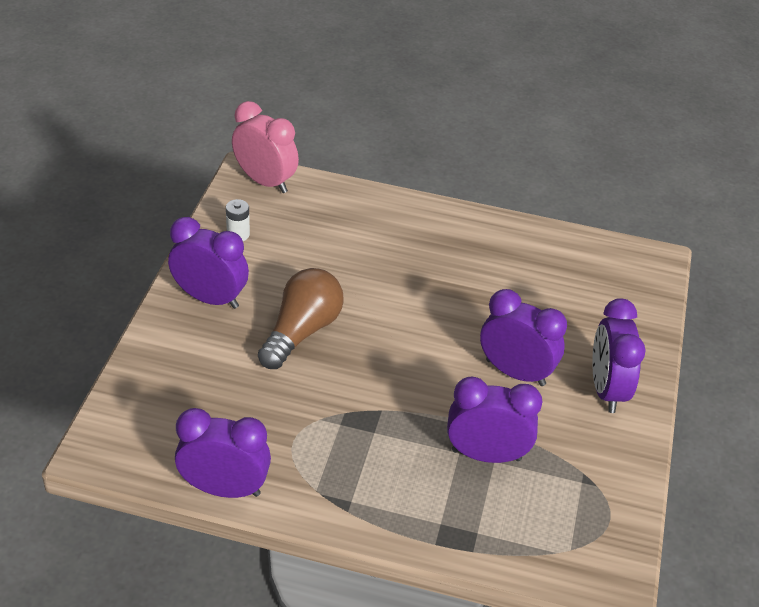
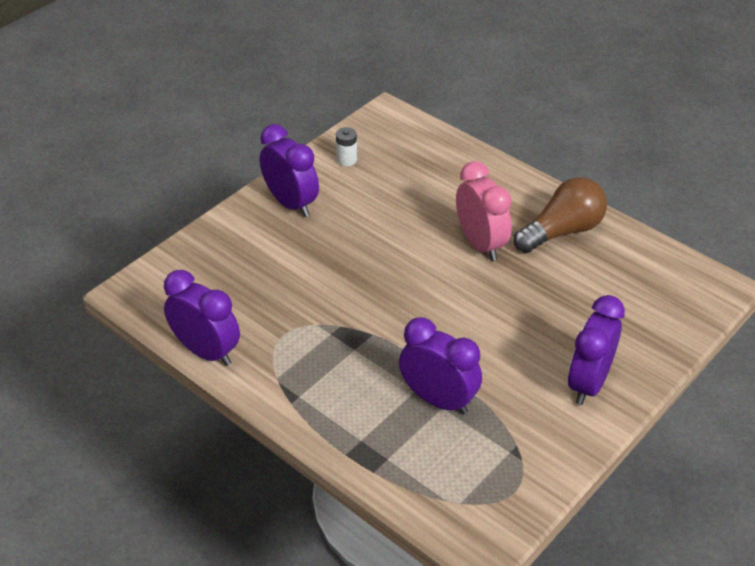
camera: 30 degrees right, 0 degrees up
(265, 181) = (397, 123): pink clock -> pink clock (480, 244)
(302, 331) = (348, 251): brown light bulb -> brown light bulb (562, 231)
(515, 372) = (512, 341): purple clock -> none

